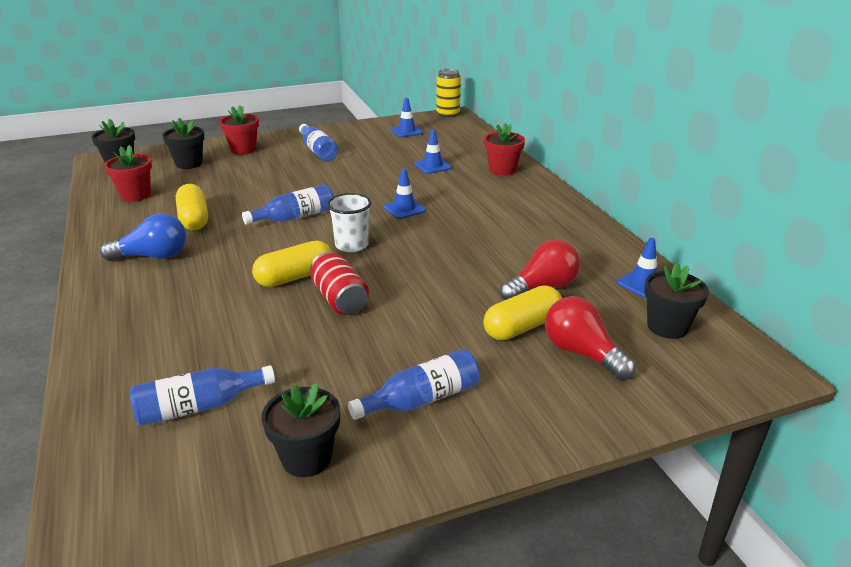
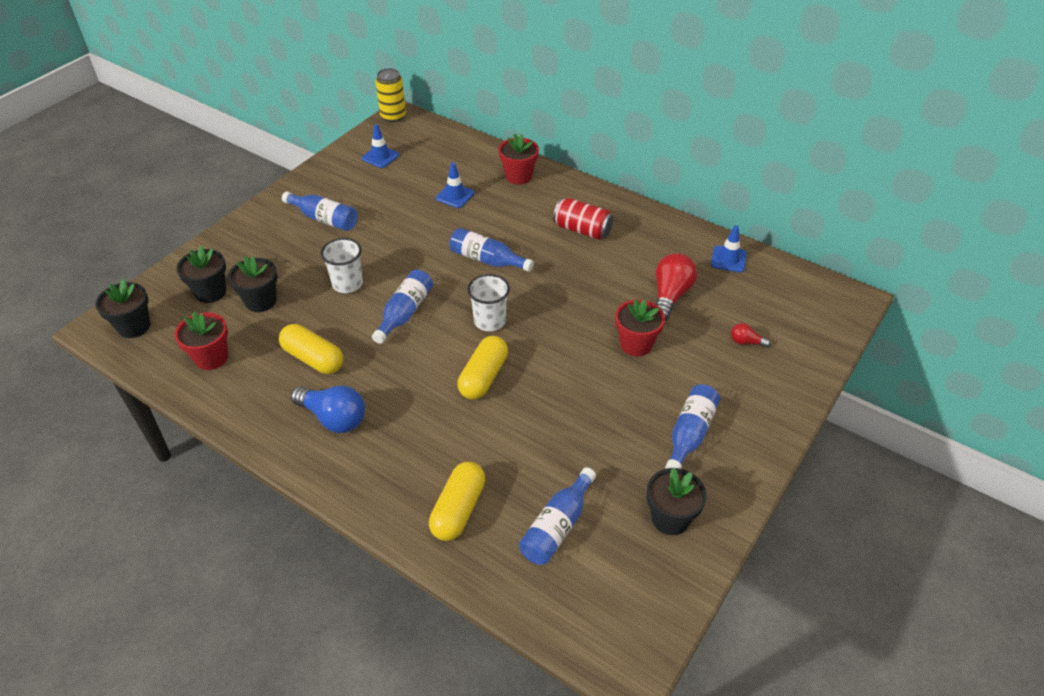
camera: 35 degrees left, 15 degrees up
(153, 256) = (333, 418): blue light bulb -> blue light bulb turned 75 degrees clockwise
(243, 149) = (244, 248): red flower pot -> red flower pot (636, 344)
(280, 188) = (347, 284): none -> white cup
(339, 299) = (543, 380): red can -> red can (582, 230)
(404, 209) = (487, 260): blue traffic cone -> blue bottle
(522, 327) = (690, 339): yellow capsule -> yellow capsule (458, 509)
(582, 353) = (746, 342): red light bulb -> red light bulb, size x0.50
(667, 327) = (774, 292): black flower pot -> black flower pot (261, 301)

